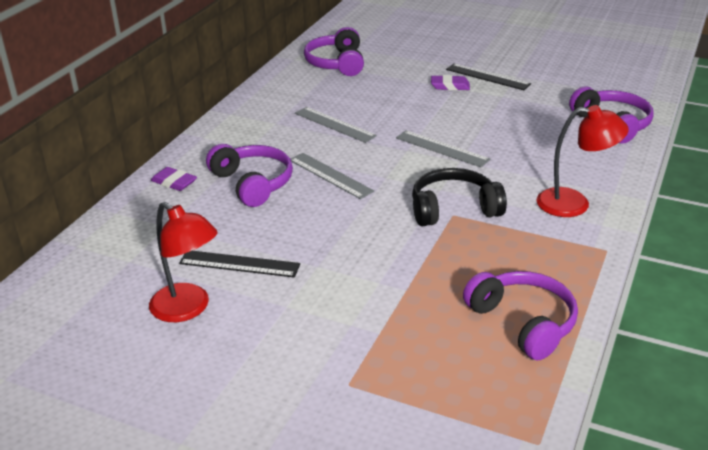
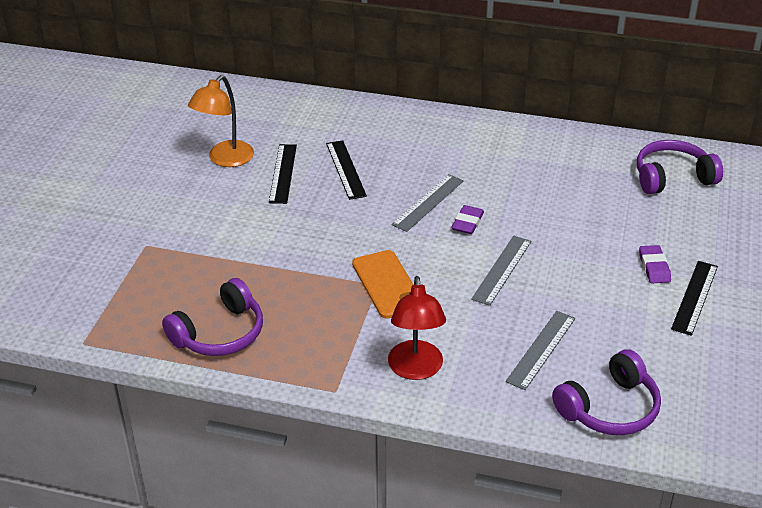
camera: 80 degrees right, 5 degrees up
(174, 182) = (394, 120): purple eraser -> purple eraser (467, 223)
(188, 309) = (225, 159): red lamp -> orange lamp
(252, 220) = (345, 169): none -> black ruler
(253, 183) = (403, 161): purple headphones -> none
(335, 124) = (528, 193): grey ruler -> grey ruler (541, 349)
(454, 209) = (387, 284): black headphones -> orange phone

